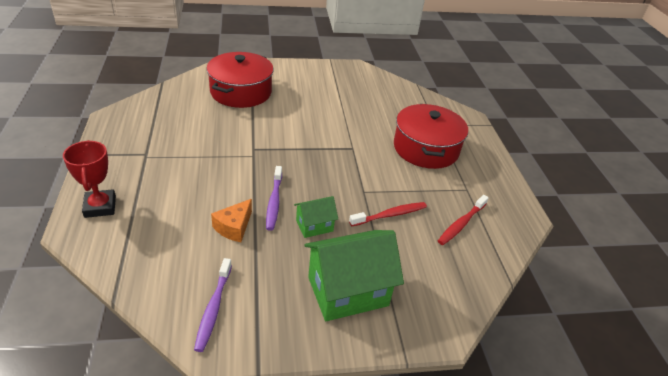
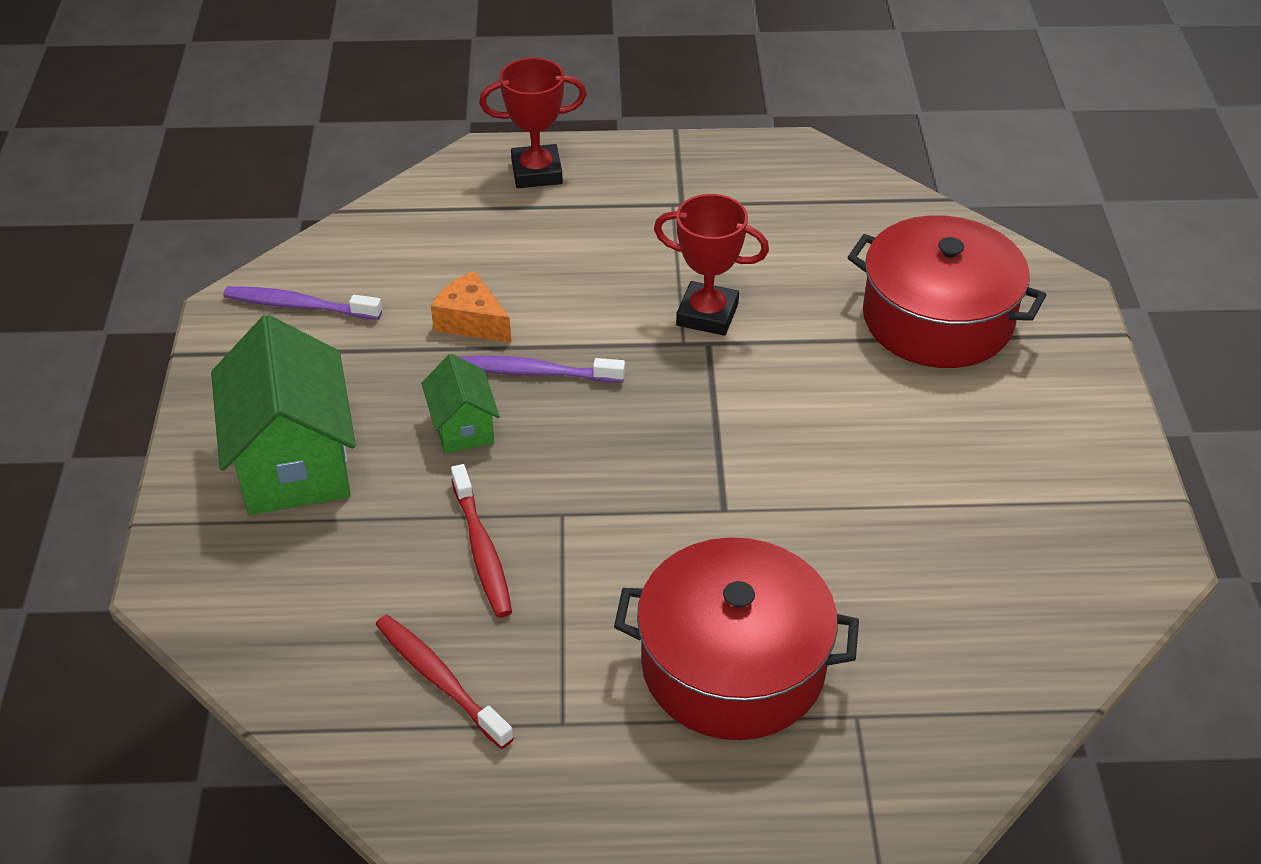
camera: 100 degrees right, 5 degrees up
(234, 148) = (707, 314): none -> red trophy

